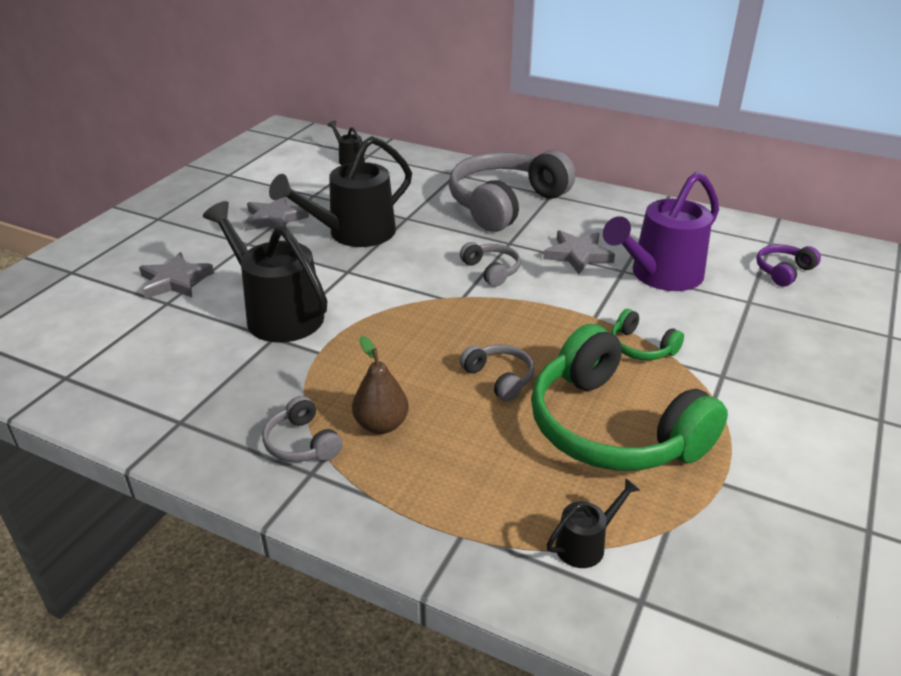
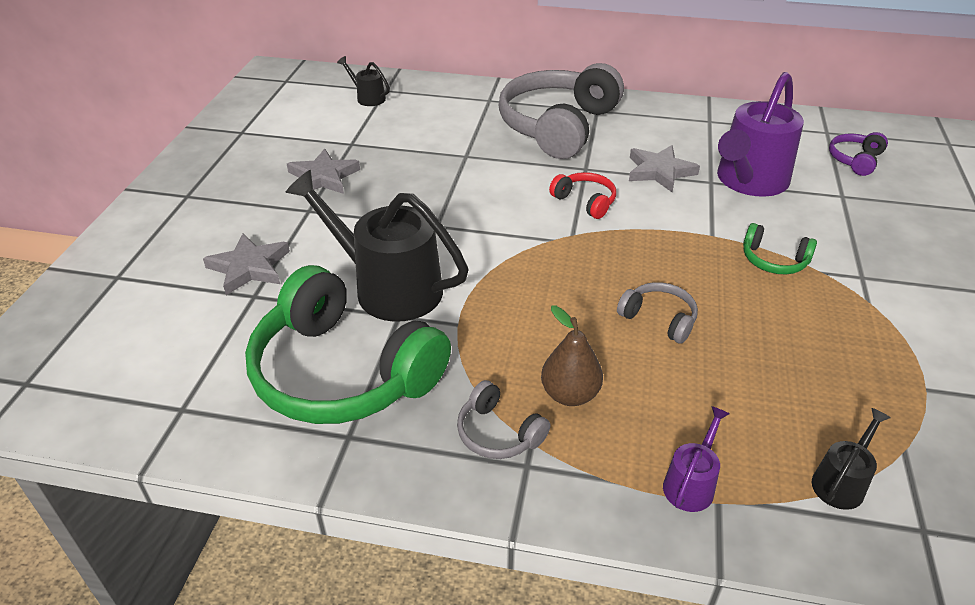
camera: 15 degrees left, 5 degrees up
(353, 234) = (419, 182): black watering can -> none
(445, 516) = (691, 483): none -> purple watering can
(491, 270) = (585, 201): grey headphones -> red headphones
(612, 428) = (795, 351): green headphones -> green headphones (343, 372)

